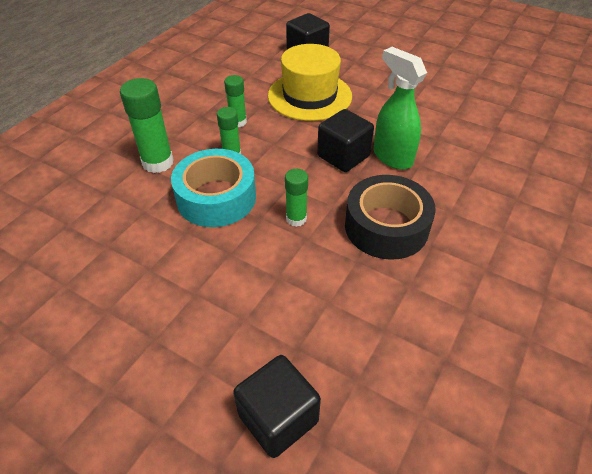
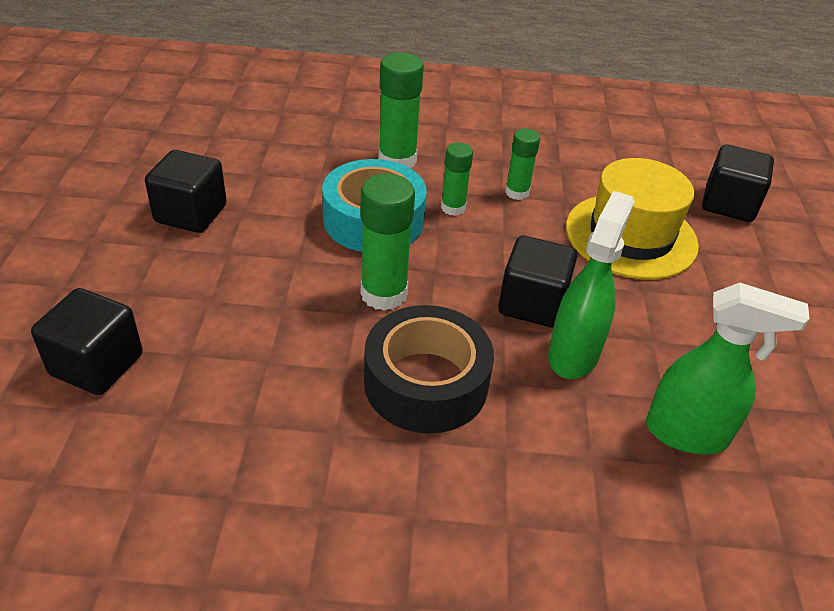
camera: 60 degrees right, 5 degrees down
(126, 305) = (191, 214): none -> black cube
(296, 219) = (384, 294): green glue stick -> green glue stick, size x1.65
(464, 142) = (687, 434): none -> green spray bottle

